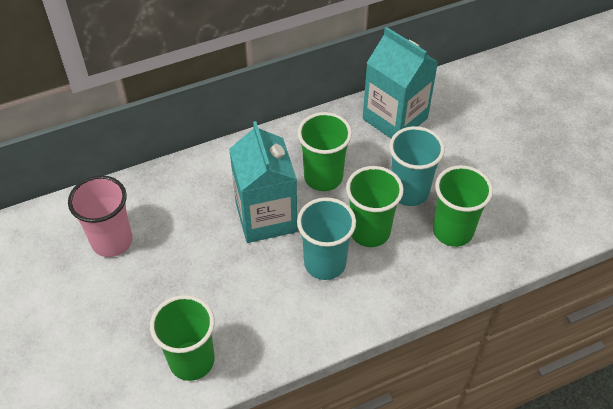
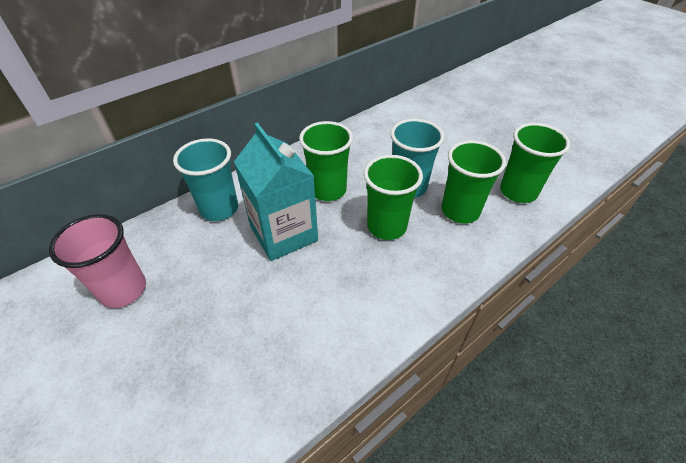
camera: 15 degrees left, 5 degrees down
(192, 360) = (237, 404): green cup -> green cup (518, 192)
(325, 263) = (354, 264): turquoise cup -> turquoise cup (219, 209)
(395, 118) = (374, 136): turquoise carton -> none

